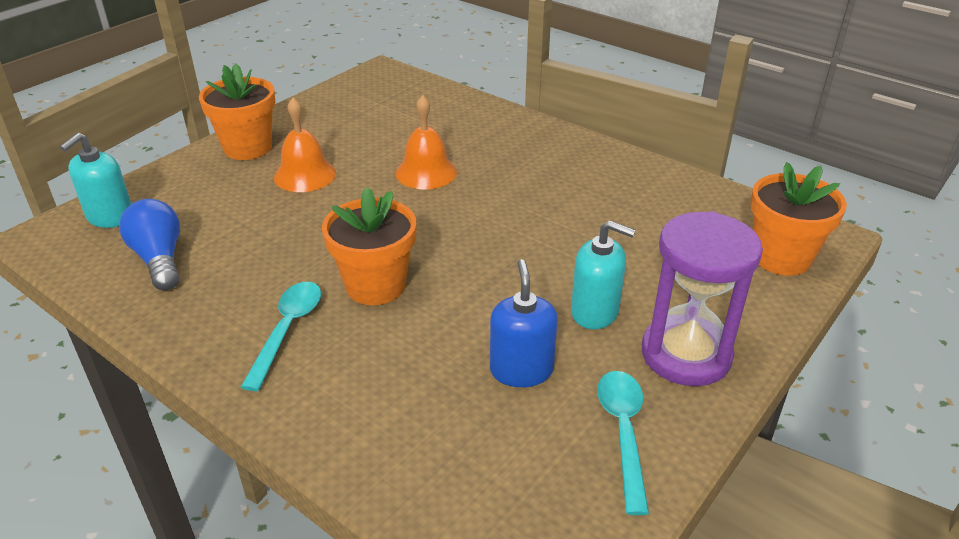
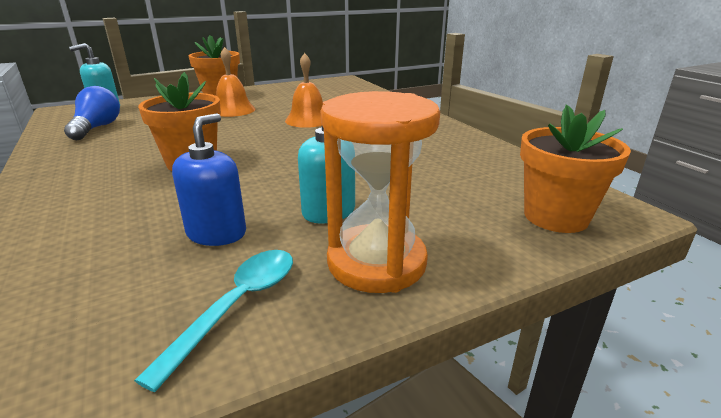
camera: 25 degrees right, 10 degrees down
(287, 330) = (103, 171): turquoise spoon -> none
(686, 354) = (376, 262): purple hourglass -> orange hourglass

